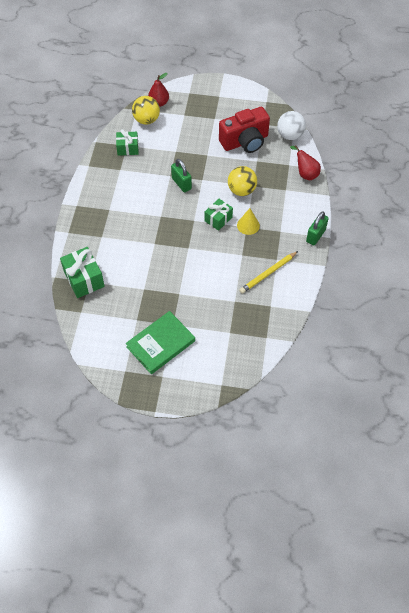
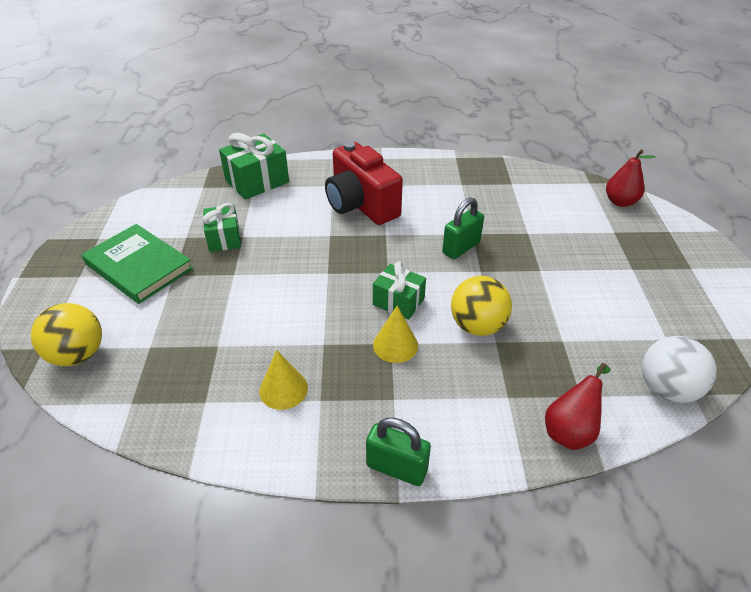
camera: 80 degrees right, 15 degrees down
(128, 148) = (506, 185): green gift -> green gift (224, 238)
(146, 120) = (575, 194): yellow ball -> yellow ball (78, 354)
(245, 141) = (602, 317): red camera -> red camera (361, 205)
(268, 273) = (283, 389): yellow pencil -> yellow cone

